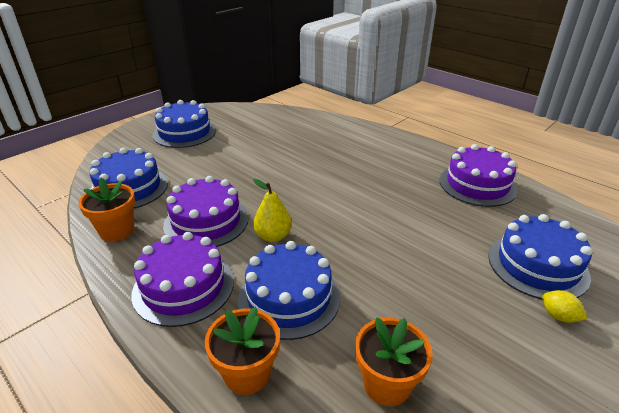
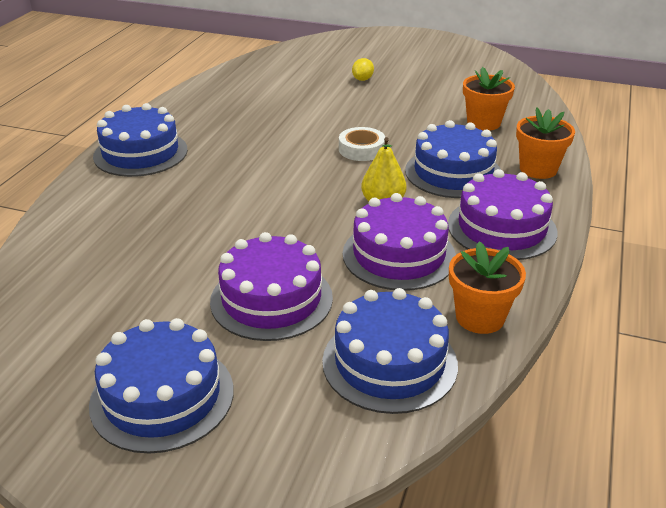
camera: 115 degrees left, 0 degrees up
(369, 254) = (361, 149): none -> white tape
(477, 184) = (195, 114): purple cake -> purple cake (271, 299)
(537, 265) = (311, 86): blue cake -> blue cake (140, 153)

